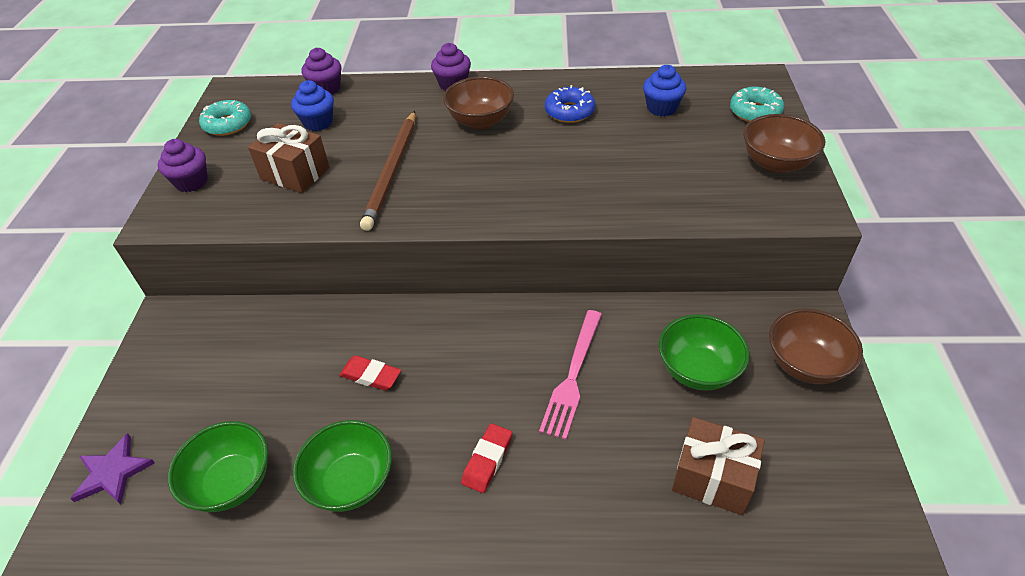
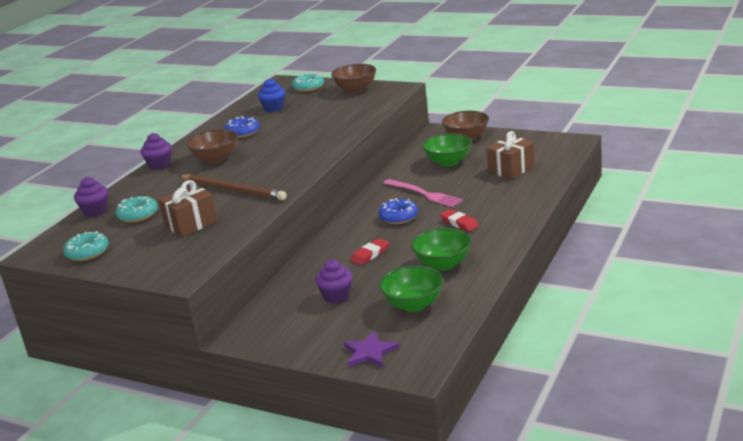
camera: 65 degrees left, 20 degrees down
(191, 182) = (149, 265): purple cupcake -> purple cupcake (336, 296)
(318, 122) = (138, 215): blue cupcake -> turquoise donut
(489, 369) = (398, 217): none -> blue donut

